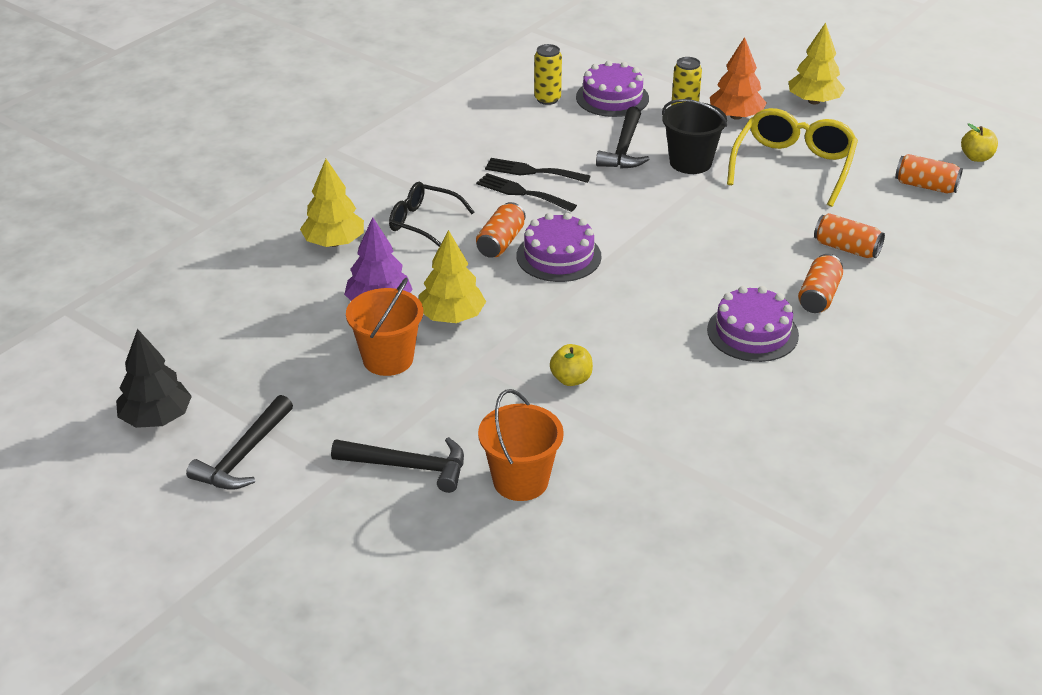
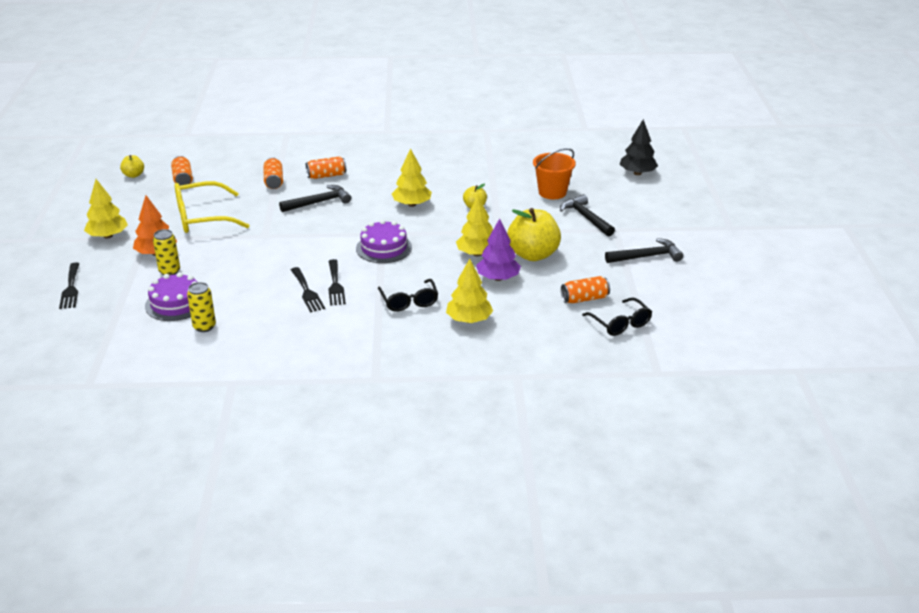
camera: 130 degrees left, 5 degrees down
(156, 418) = (668, 291): black tree -> black tree (637, 173)
(168, 338) = (620, 324): none -> black glasses
(388, 359) = (533, 255): orange bucket -> yellow apple
(501, 242) = (394, 269): orange can -> orange can (584, 299)
(624, 149) = (242, 273): black hammer -> black hammer (319, 202)
(645, 328) = (412, 204): none -> yellow tree
(690, 162) = (234, 247): black bucket -> none
(716, 57) = (71, 288): none -> black fork
(752, 332) = (378, 181): purple cake -> none

